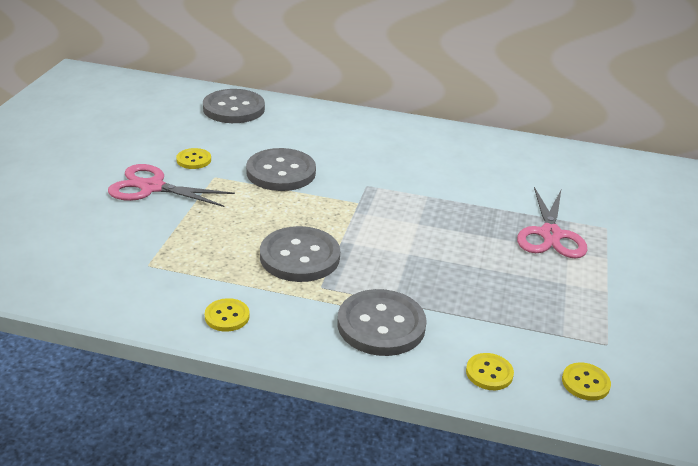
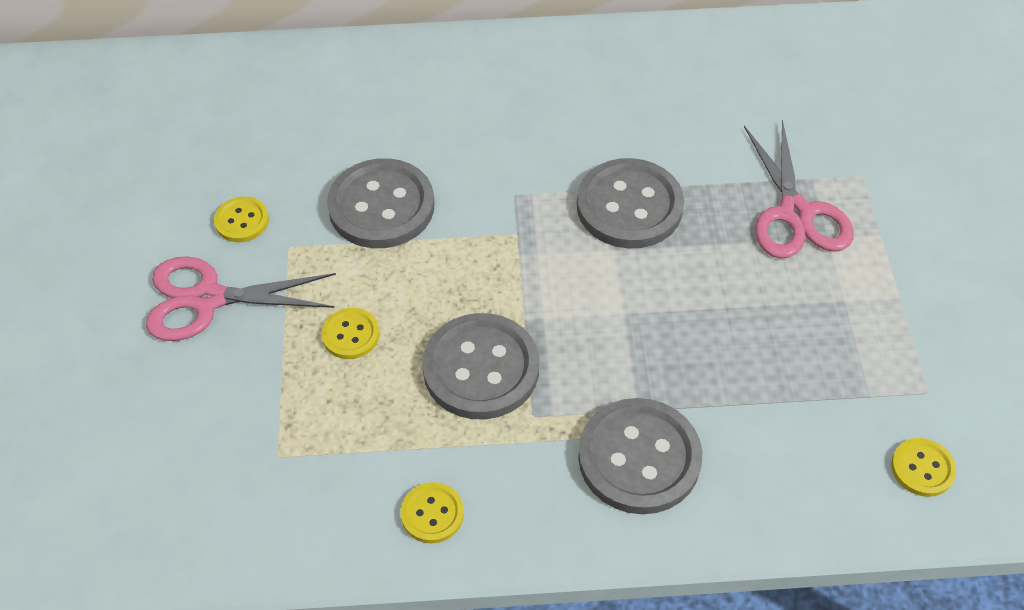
camera: 15 degrees left, 20 degrees up
(234, 109) = (249, 88): grey button -> grey button (629, 206)
(489, 373) = (803, 493): yellow button -> yellow button (351, 335)

